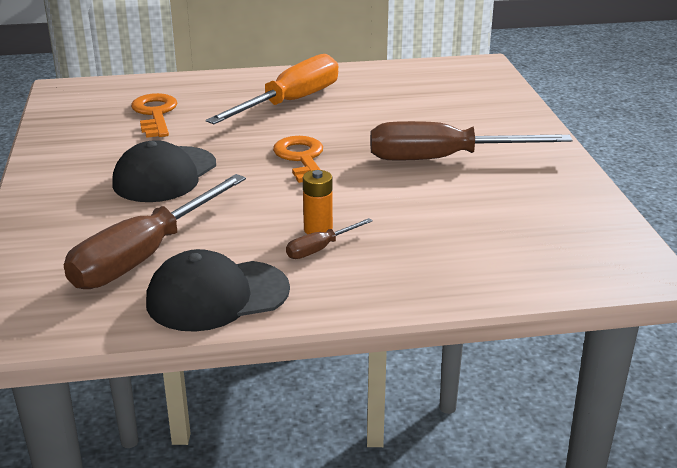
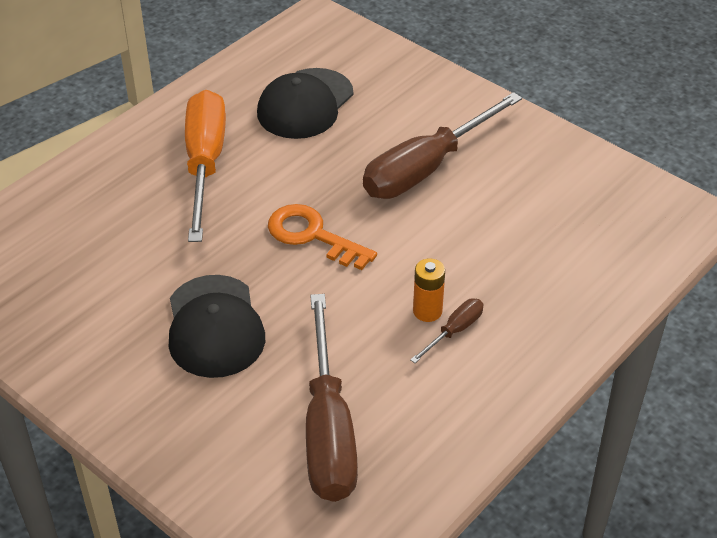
camera: 40 degrees left, 15 degrees up
(155, 114) = (91, 252): orange key -> none
(217, 296) = (440, 431): black cap -> black cap (305, 104)
(320, 249) = (454, 331): brown screwdriver -> brown screwdriver turned 150 degrees counterclockwise

